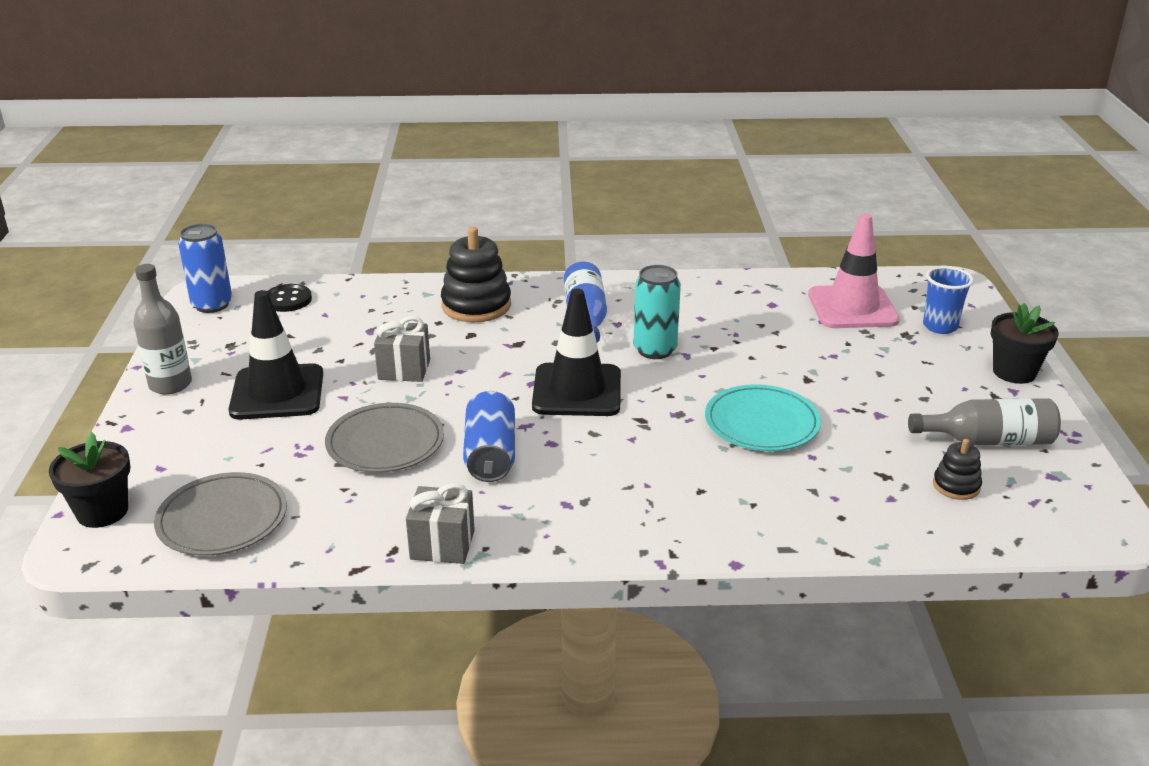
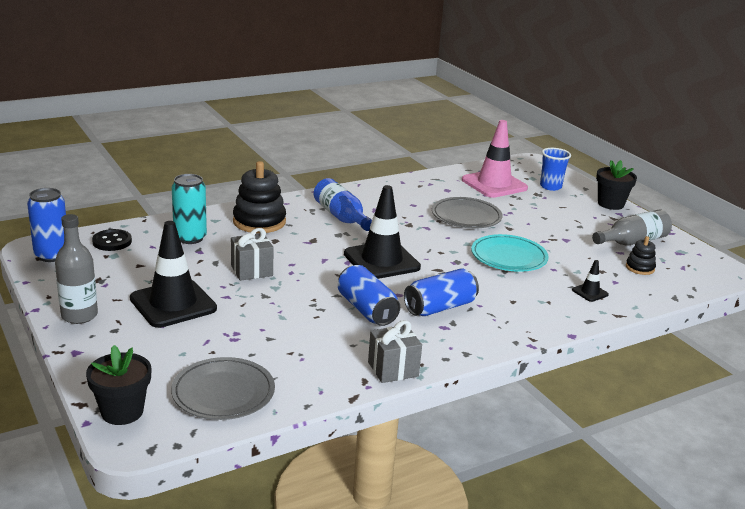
camera: 30 degrees left, 5 degrees down
(385, 443) = (288, 318): grey plate -> grey plate (466, 216)
(588, 475) = (440, 307): none -> blue can
(655, 350) = (405, 228): turquoise can -> turquoise can (190, 238)
(832, 505) = (590, 292): none -> black traffic cone

